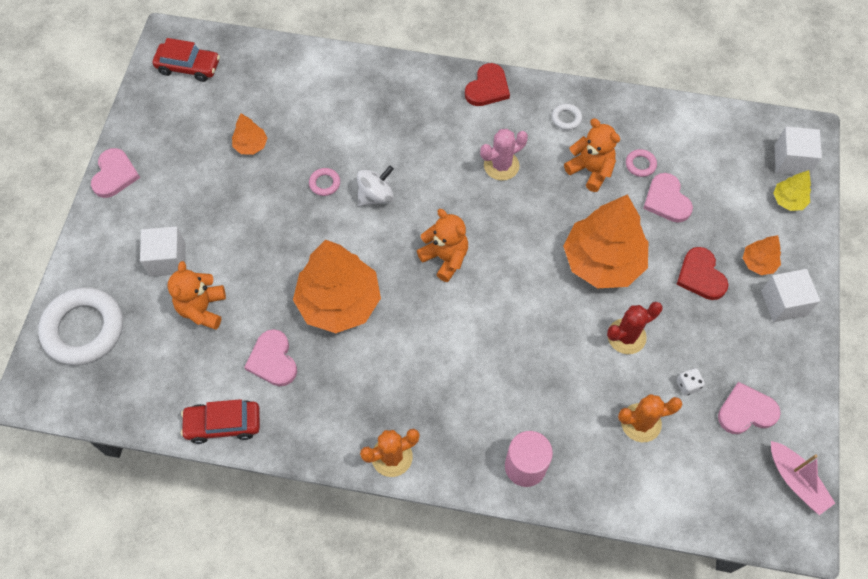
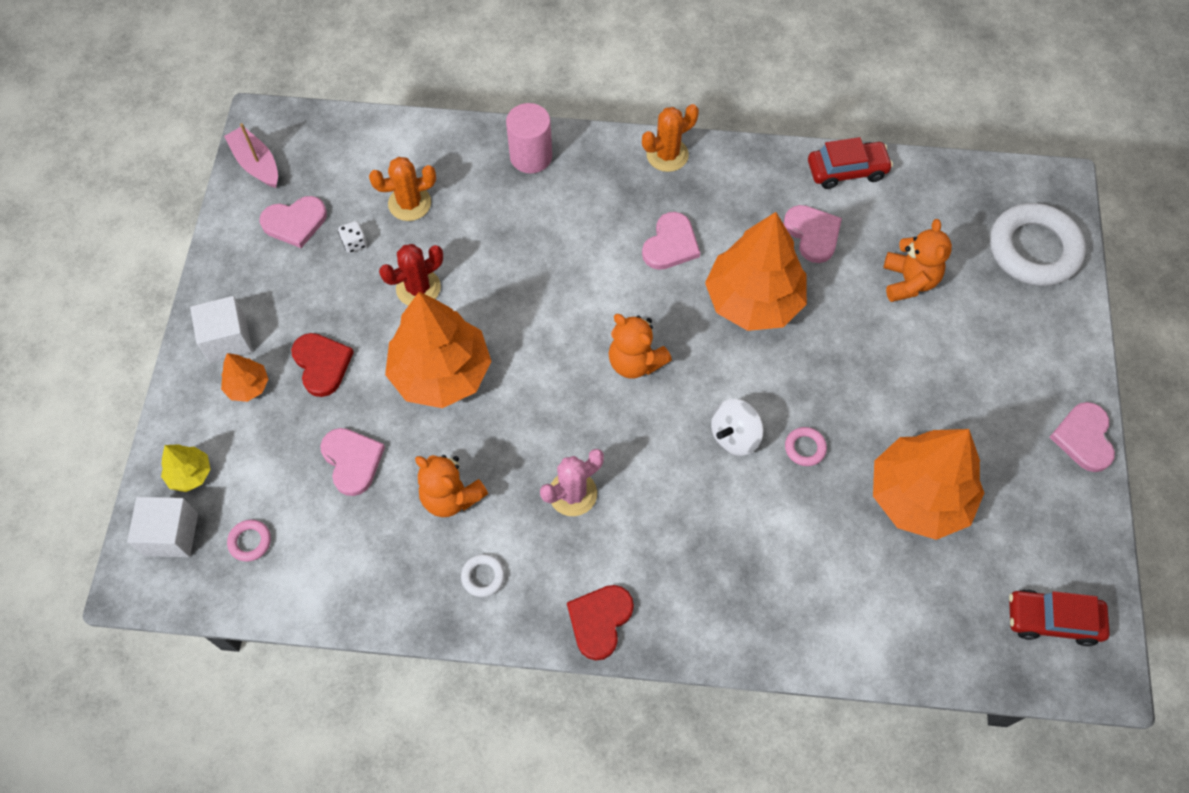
camera: 175 degrees right, 0 degrees up
(167, 259) = (970, 333): white cube -> none
(251, 145) = (918, 496): orange tree -> orange tree, size x2.23
(402, 360) = (670, 244): none -> pink heart
(640, 164) = (382, 510): pink ring -> pink ring (250, 541)

